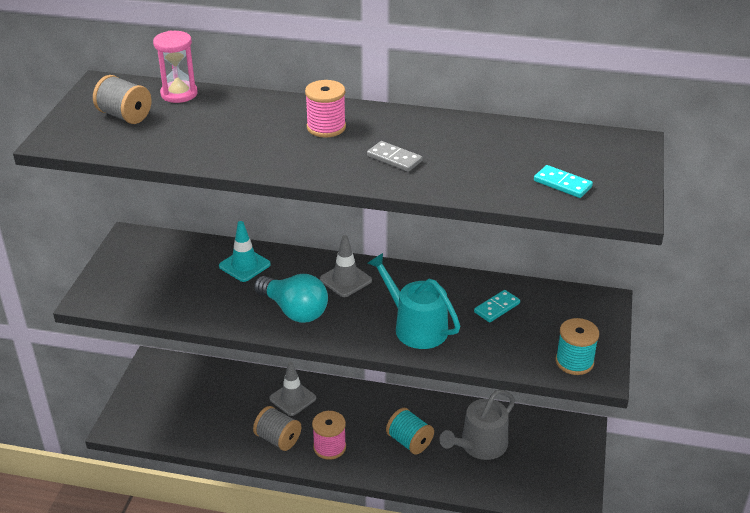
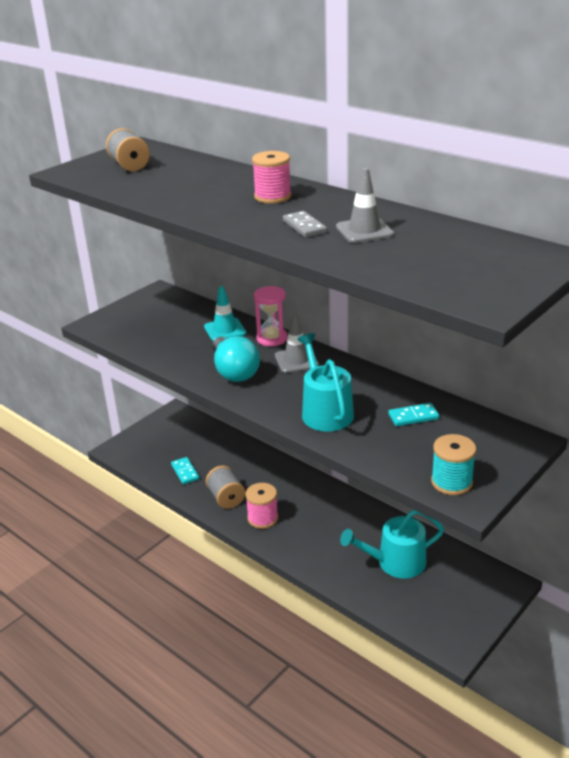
camera: 30 degrees right, 5 degrees down
(179, 94) = (185, 159): pink hourglass -> pink hourglass (272, 338)
(292, 398) = (261, 471): grey traffic cone -> grey traffic cone (364, 231)
(409, 441) = (334, 537): turquoise spool -> none
(480, 445) = (396, 562): grey watering can -> turquoise watering can
(562, 184) = (441, 273): turquoise domino -> turquoise domino (185, 472)

